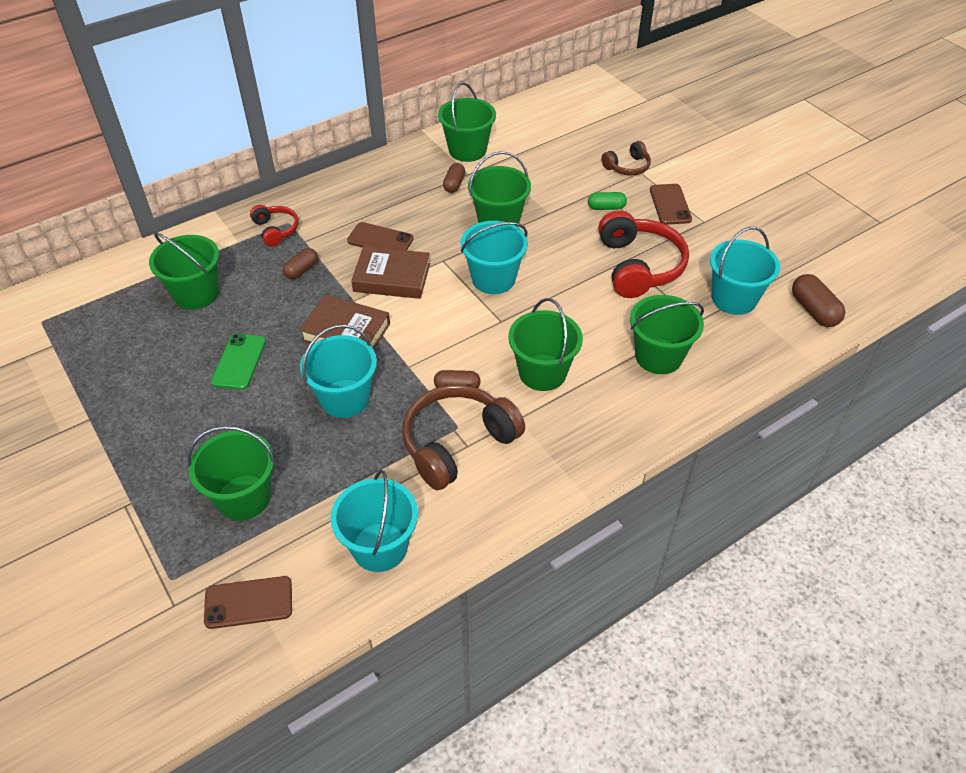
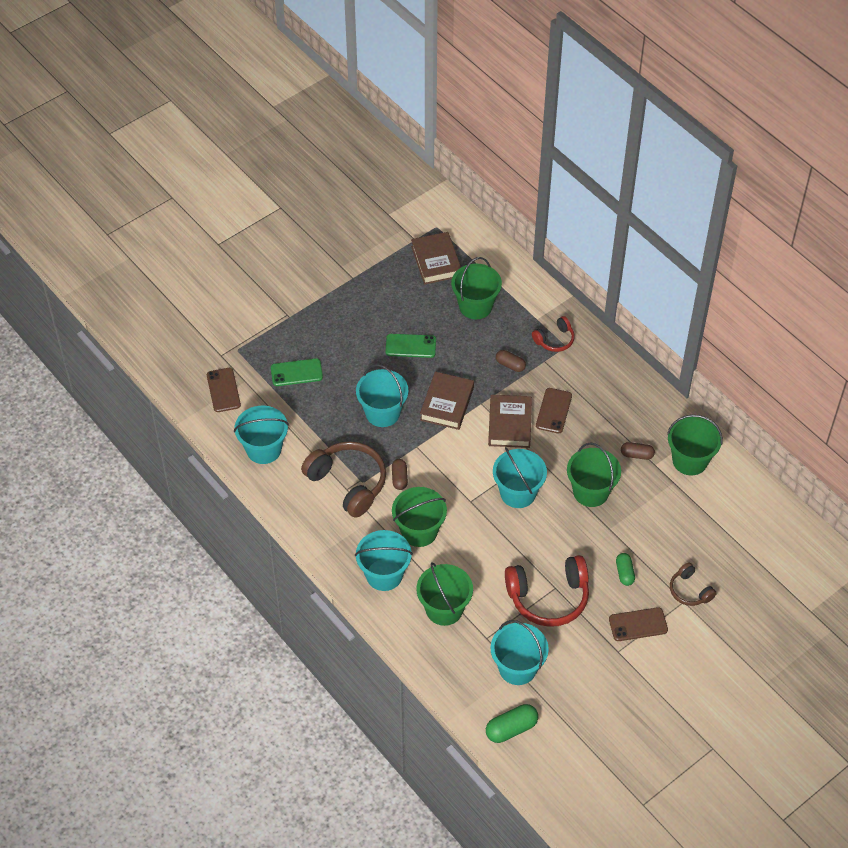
camera: 85 degrees right, 5 degrees up
(102, 326) = (436, 261): none -> brown book
(244, 497) = (296, 372): green bucket -> green phone
(608, 412) = (384, 575): none -> turquoise bucket
(814, 310) = (511, 729): brown capsule -> green capsule

